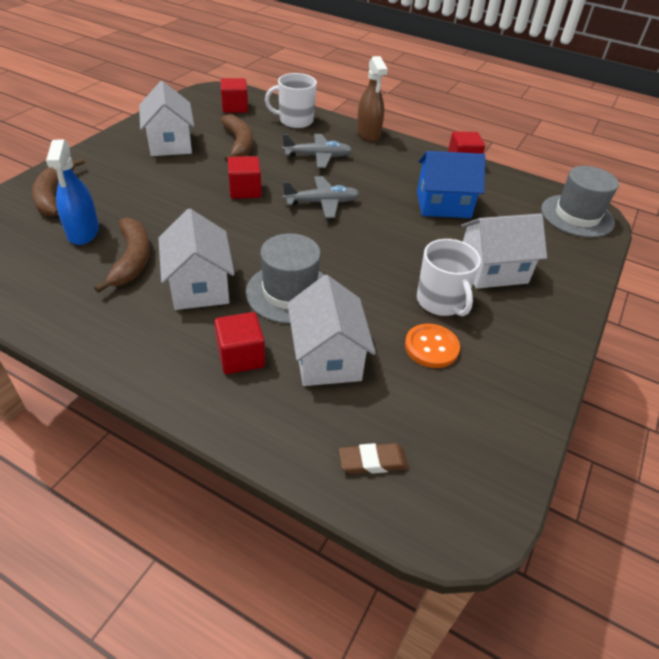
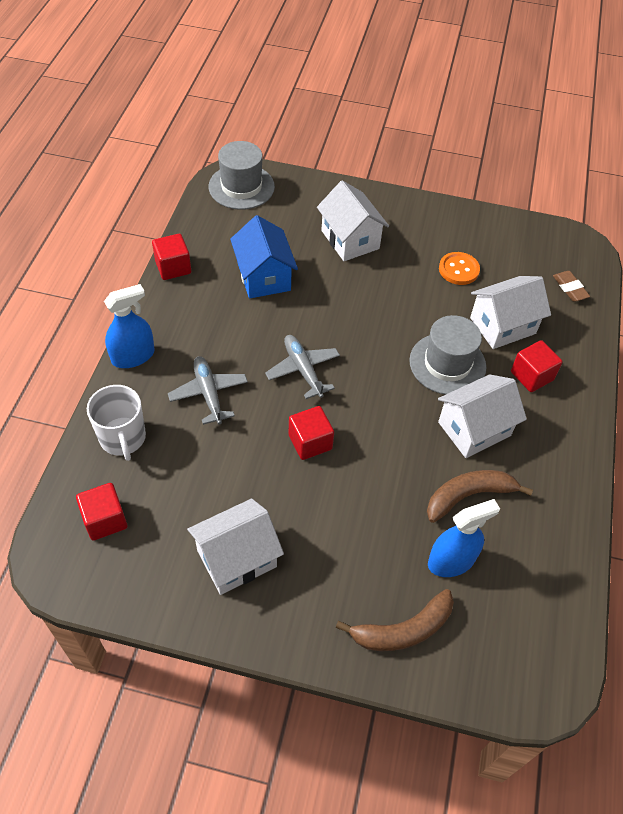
camera: 105 degrees left, 10 degrees up
(239, 144) = (209, 481): brown banana -> none
(368, 133) = (133, 356): brown spray bottle -> blue spray bottle
(441, 301) = (406, 268): white mug -> none

